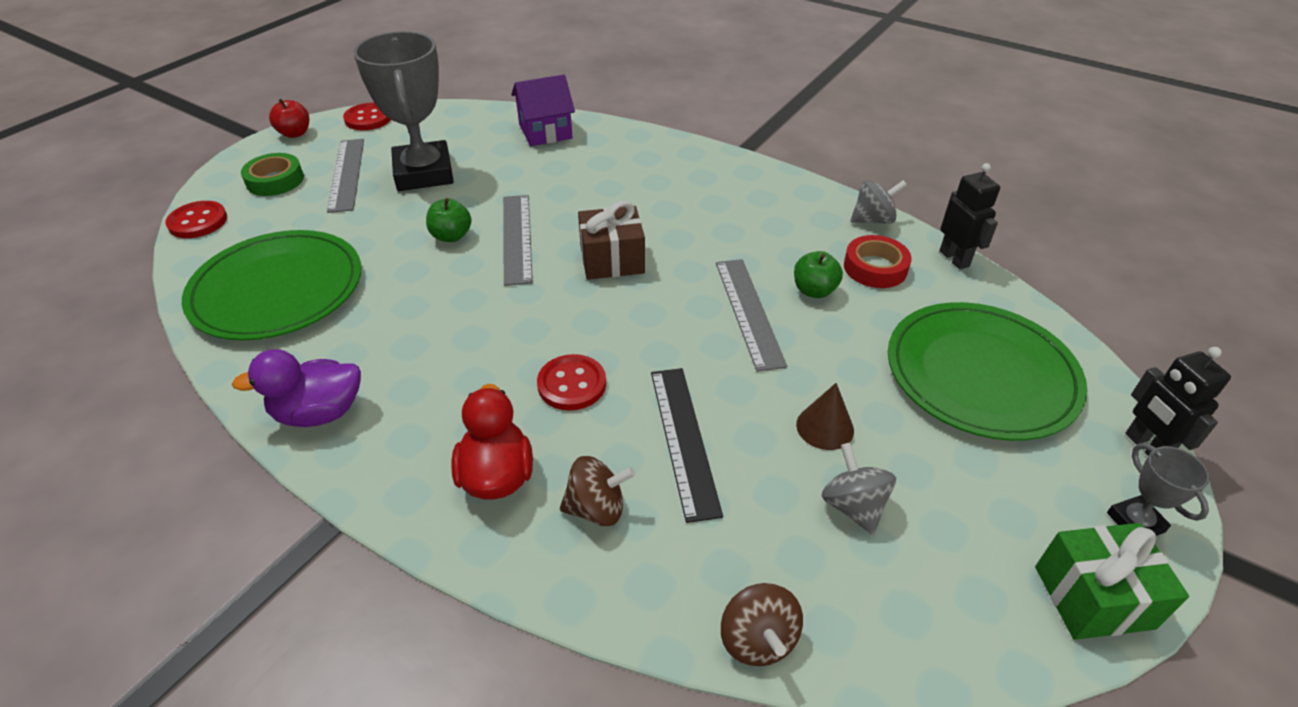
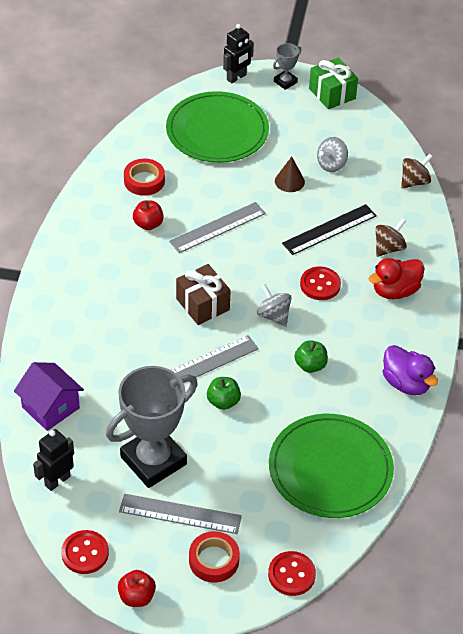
camera: 115 degrees left, 5 degrees up
(275, 180) = (214, 560): green tape -> red tape
(347, 174) = (180, 514): grey ruler -> grey ruler turned 45 degrees clockwise
(597, 508) = (389, 248): brown spinning top -> brown spinning top turned 75 degrees clockwise
(784, 251) = (148, 224): none -> red apple
(814, 290) = (182, 203): green apple -> green apple (310, 365)
(873, 220) = (90, 188): grey spinning top -> grey spinning top (273, 315)
(954, 258) = (116, 148): black robot -> black robot (57, 480)

